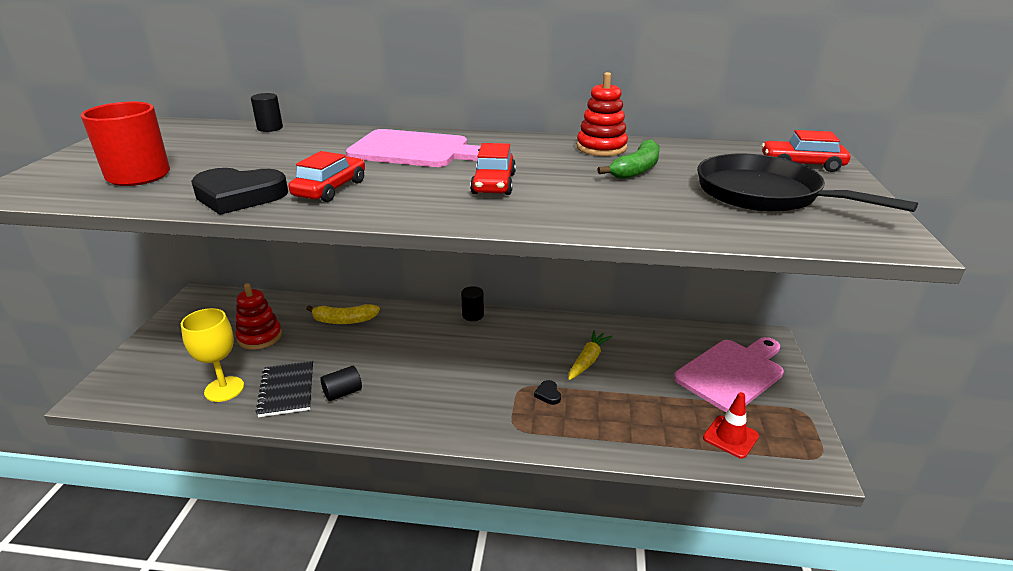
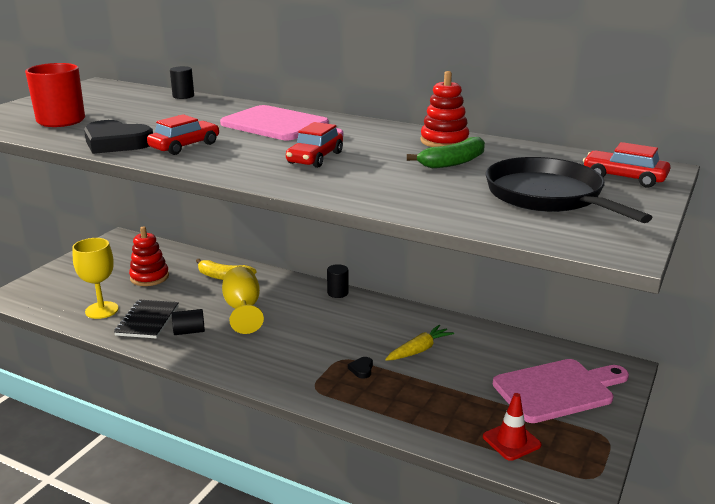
camera: 20 degrees right, 5 degrees down
(387, 354) = (243, 310): none -> yellow goblet

